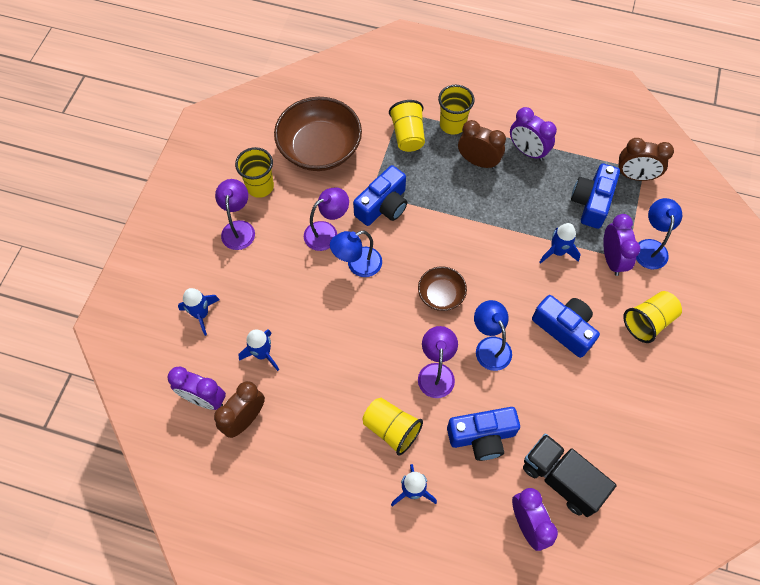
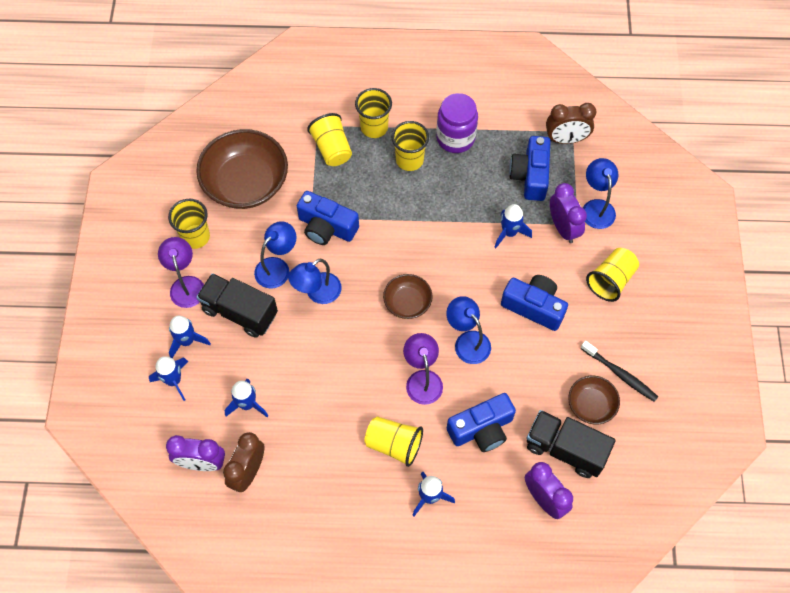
camera: 15 degrees left, 0 degrees up
(224, 280) = (187, 341): none -> blue rocket
(280, 265) = (240, 312): none -> black truck
(327, 232) = (277, 267): purple lamp -> blue lamp
(383, 206) = (326, 227): blue camera -> blue camera turned 90 degrees clockwise
(478, 162) = (409, 160): brown clock -> yellow cup
(527, 151) = (455, 138): purple clock -> purple jar
(598, 441) = (591, 405): none -> brown bowl
(636, 417) = (620, 374): none -> black toothbrush

